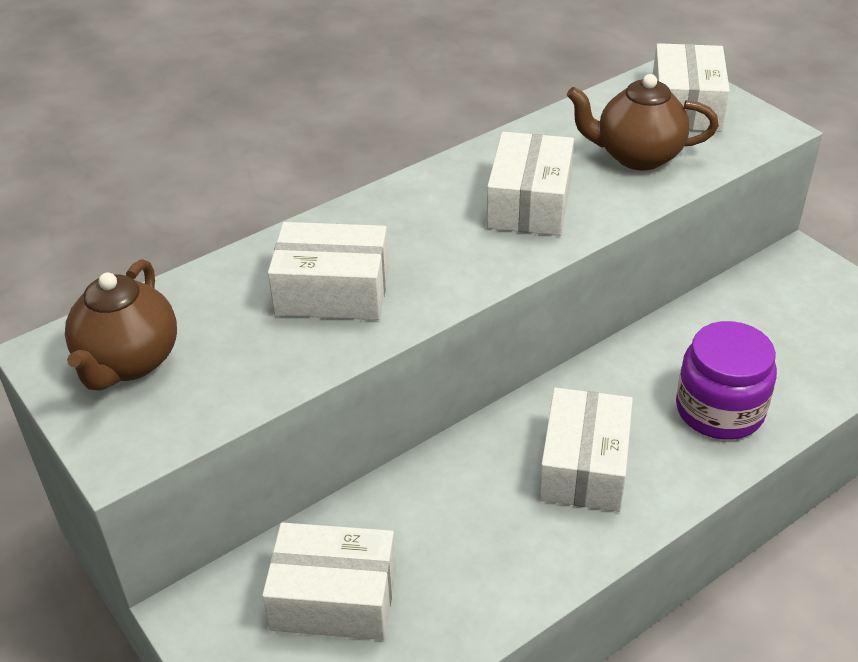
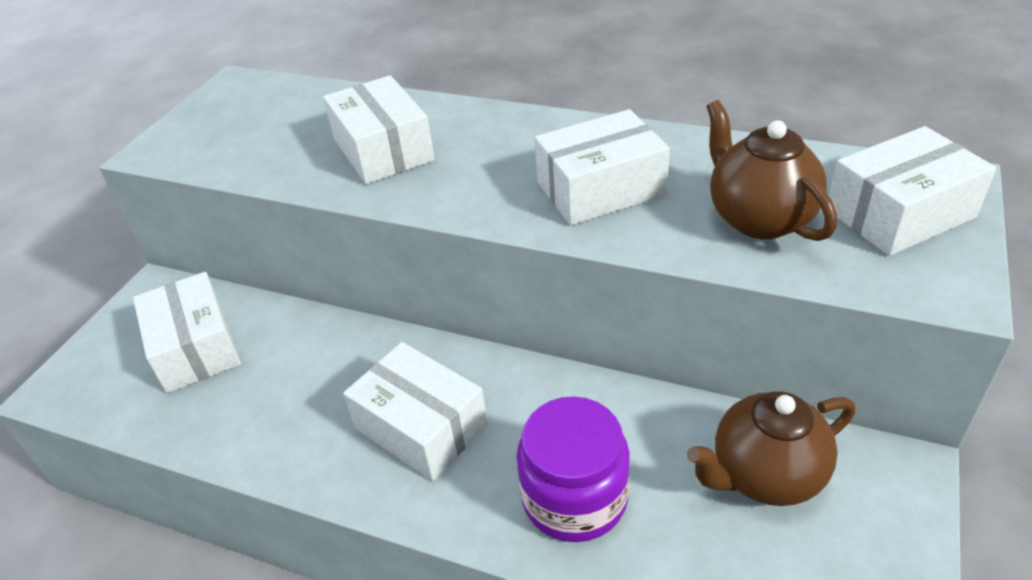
camera: 60 degrees right, 0 degrees up
(129, 362) = (243, 112): brown teapot -> brown teapot (765, 475)
(584, 466) = (421, 427): white box -> white box turned 60 degrees clockwise

